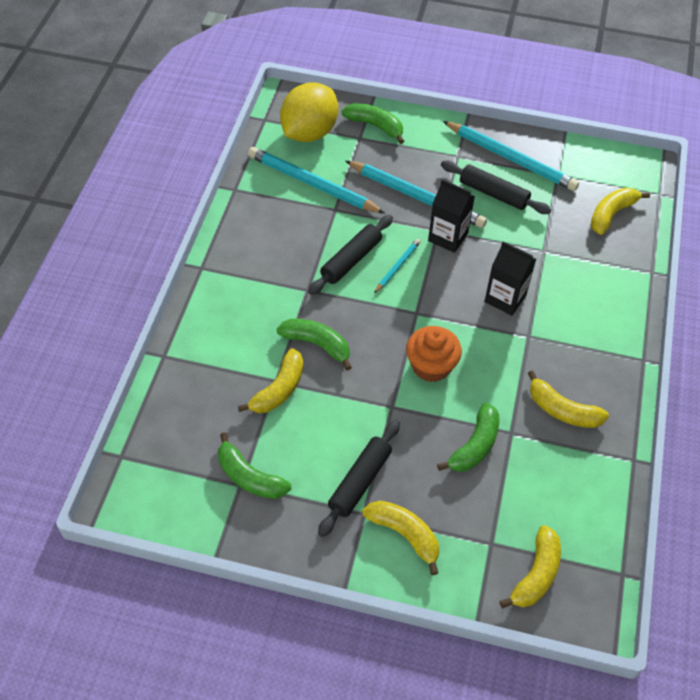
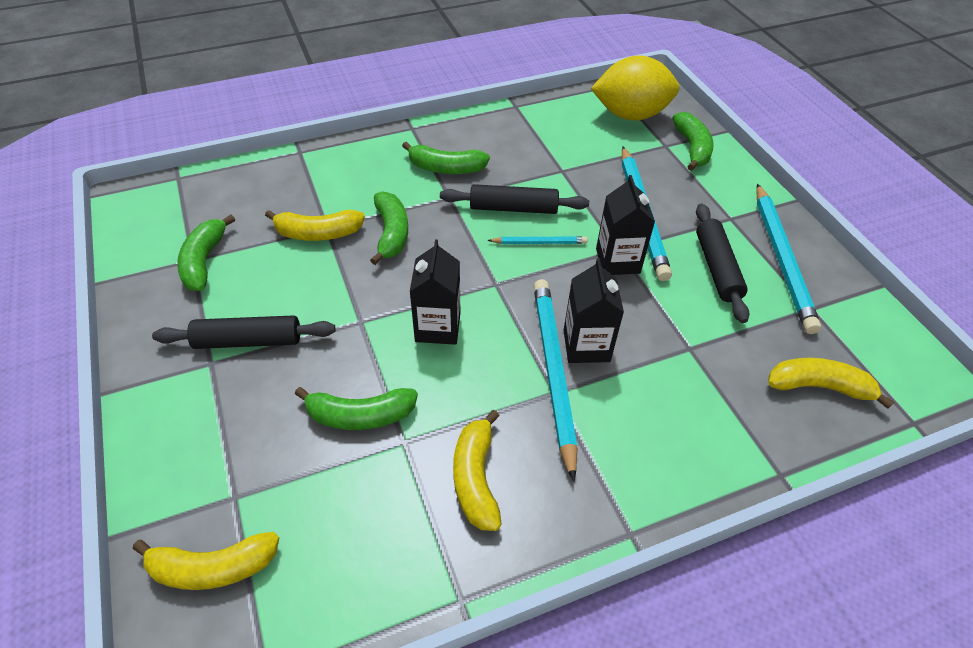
camera: 55 degrees right, 5 degrees down
(272, 273) = (446, 168): none -> green banana
(313, 184) = (575, 144): turquoise pencil -> turquoise pencil (553, 372)
(404, 534) = (202, 409): yellow banana -> none
(431, 366) = (438, 327): orange cupcake -> black carton

